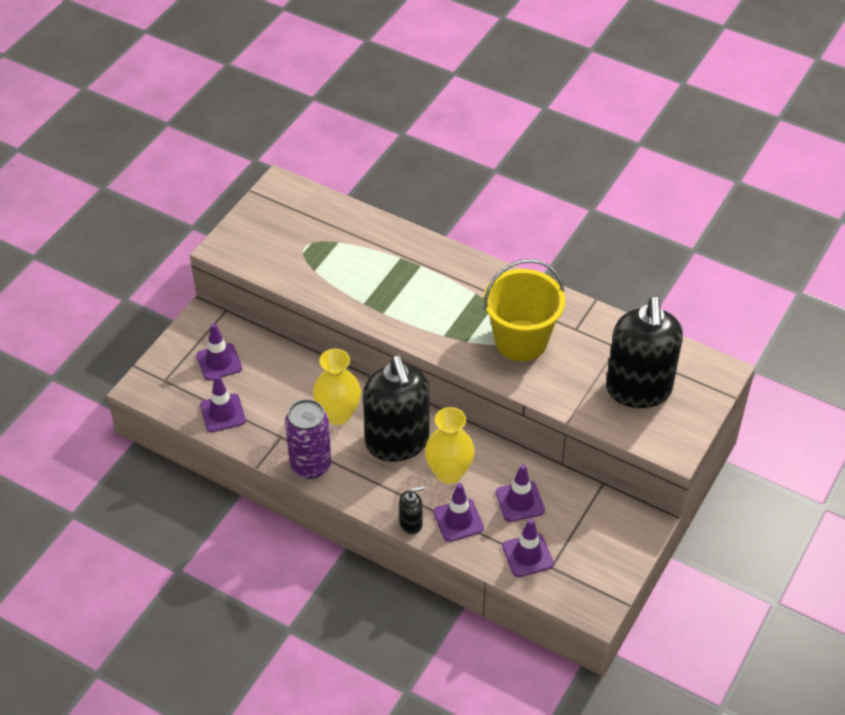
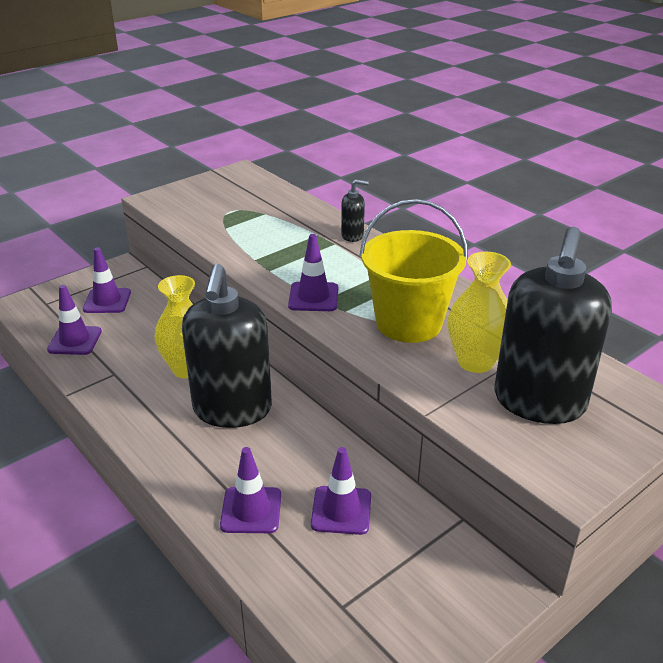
camera: 20 degrees right, 15 degrees down
(310, 465) = (123, 407): purple can -> none
(411, 523) = (191, 497): black soap dispenser -> black soap dispenser (352, 236)
(449, 472) = (272, 454): yellow vase -> yellow vase (475, 361)
(527, 555) = (317, 580): purple traffic cone -> purple traffic cone (313, 297)

